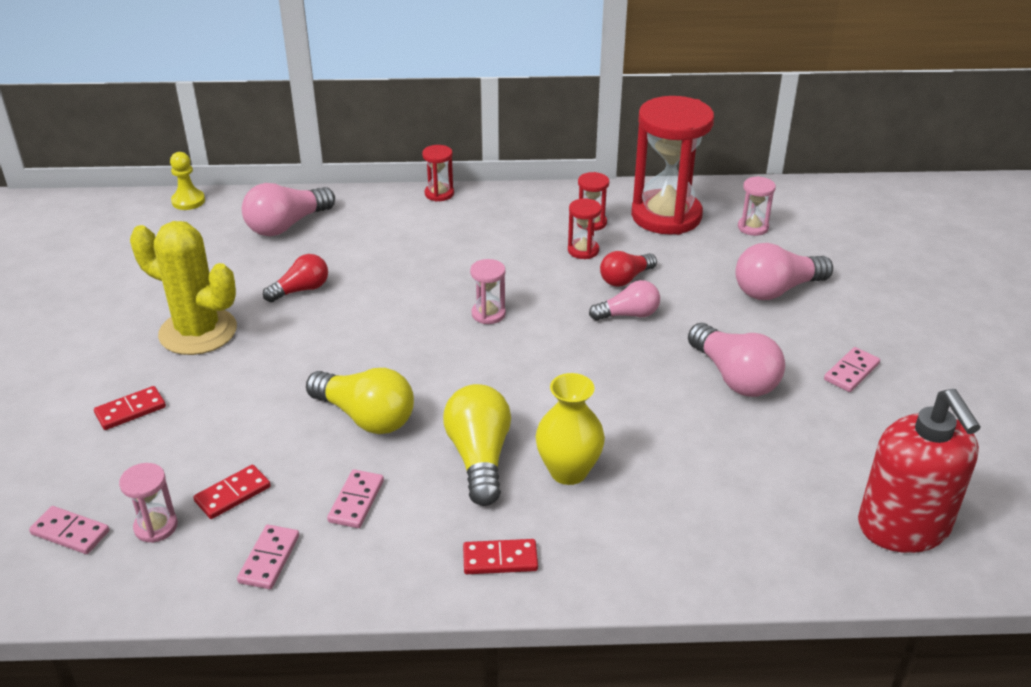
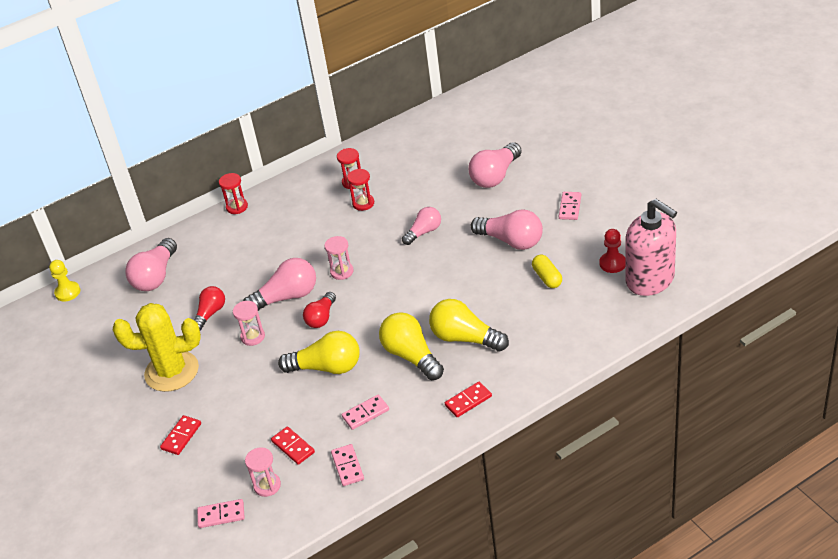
camera: 25 degrees left, 5 degrees up
(233, 494) = (293, 447): red domino -> red domino turned 60 degrees counterclockwise
(356, 501) = (365, 413): pink domino -> pink domino turned 75 degrees clockwise
(399, 312) = (287, 297): none -> pink light bulb
(568, 471) = (465, 338): yellow vase -> yellow light bulb
(625, 279) = (404, 210): red light bulb -> red light bulb (321, 317)
(666, 216) = (394, 156): red hourglass -> none
(747, 448) = (547, 277): none -> yellow capsule
(753, 227) = (452, 140): pink hourglass -> pink hourglass (253, 337)
(860, 475) = (612, 263): none -> red pawn
(903, 527) = (650, 280): red soap dispenser -> pink soap dispenser

